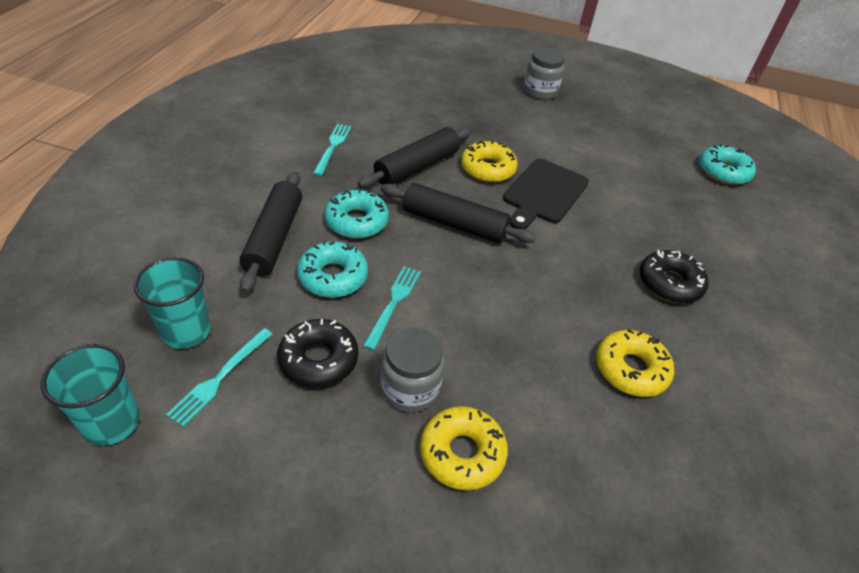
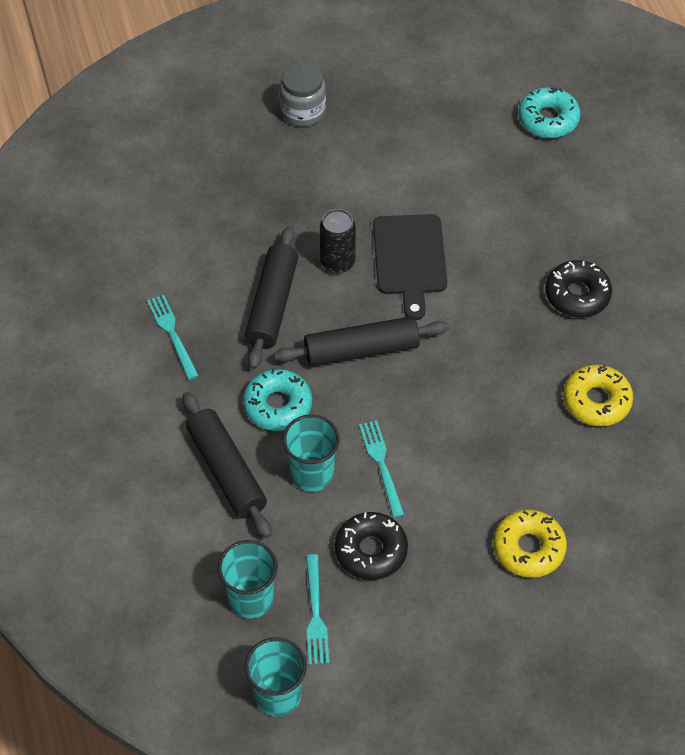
camera: 30 degrees left, 10 degrees up
(333, 277) = (312, 474): turquoise donut -> turquoise cup
(410, 388) = (455, 526): grey jar -> none
(487, 169) = (337, 262): yellow donut -> black can

